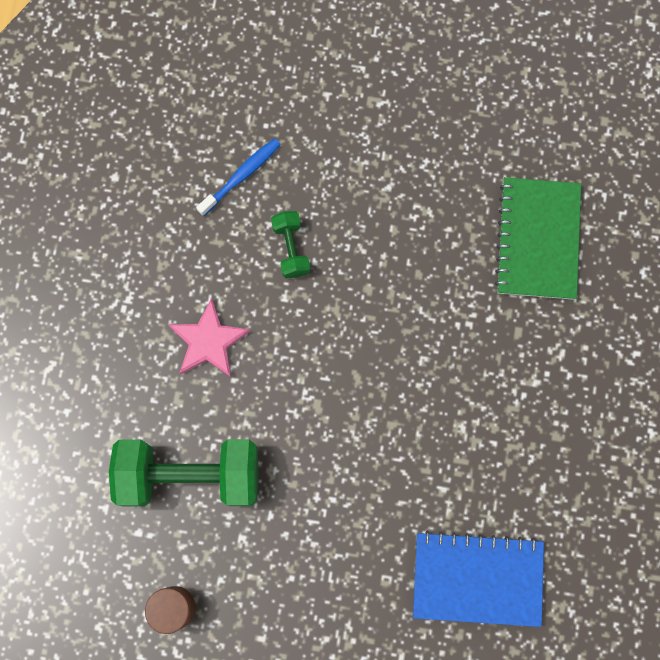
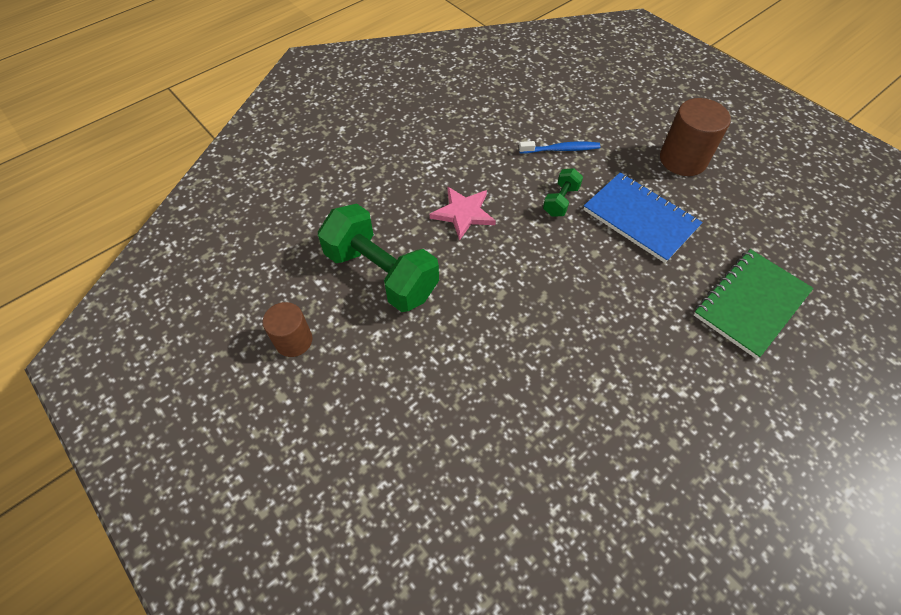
camera: 40 degrees right, 20 degrees down
(373, 95) = (683, 160): none -> brown cylinder
(477, 578) = (524, 498): blue notebook -> blue notebook (640, 218)

